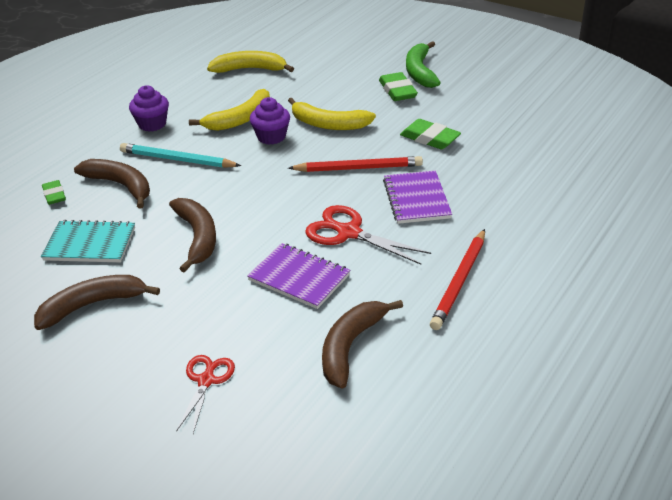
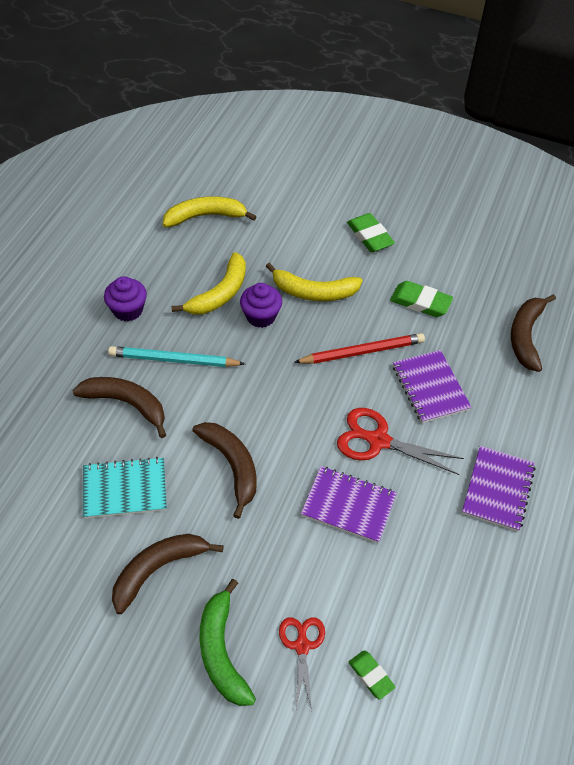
camera: 15 degrees left, 15 degrees up
(54, 195) = (60, 426): green eraser -> green eraser (371, 675)
(350, 346) = (421, 584): brown banana -> brown banana (526, 336)
(420, 72) = (384, 205): green banana -> green banana (222, 651)
(459, 281) = (498, 489): red pencil -> purple notebook

